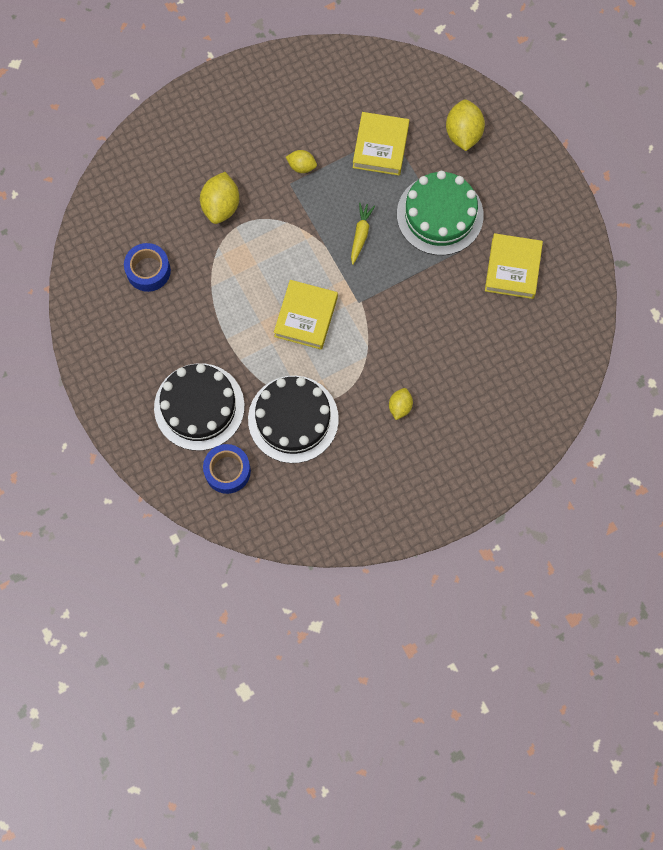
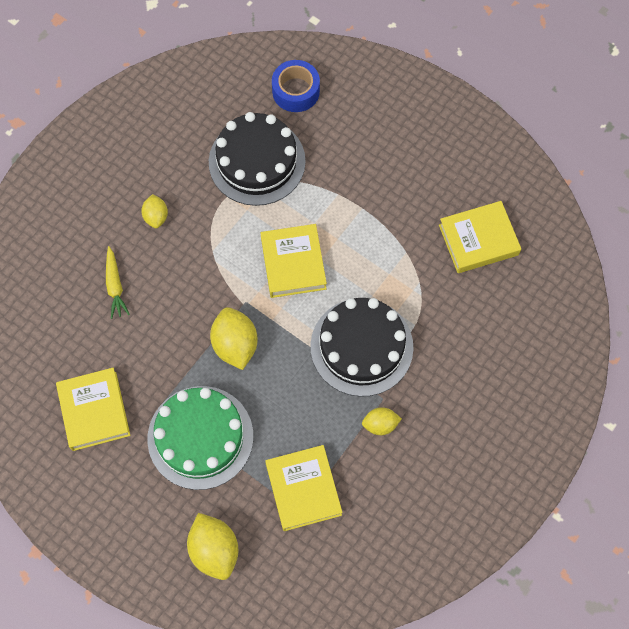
camera: 155 degrees right, 5 degrees down
(148, 270) = (478, 240): blue tape -> yellow book
(199, 406) = (353, 135): black cake -> black cake (361, 347)
(221, 206) = (443, 340): yellow lemon -> yellow lemon (235, 345)
(360, 234) = (277, 375): yellow carrot -> yellow carrot (115, 286)

